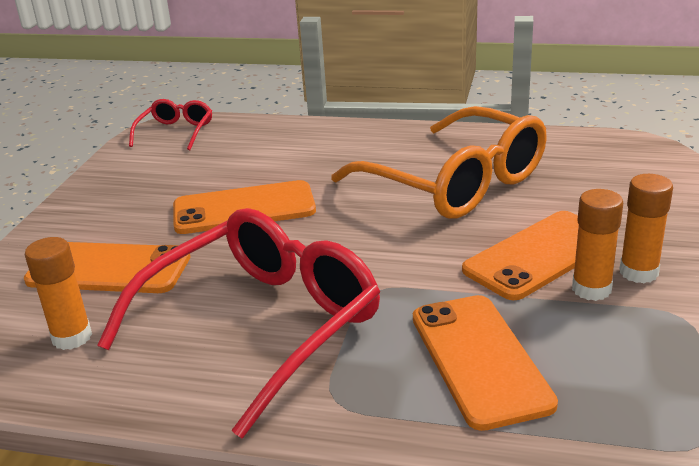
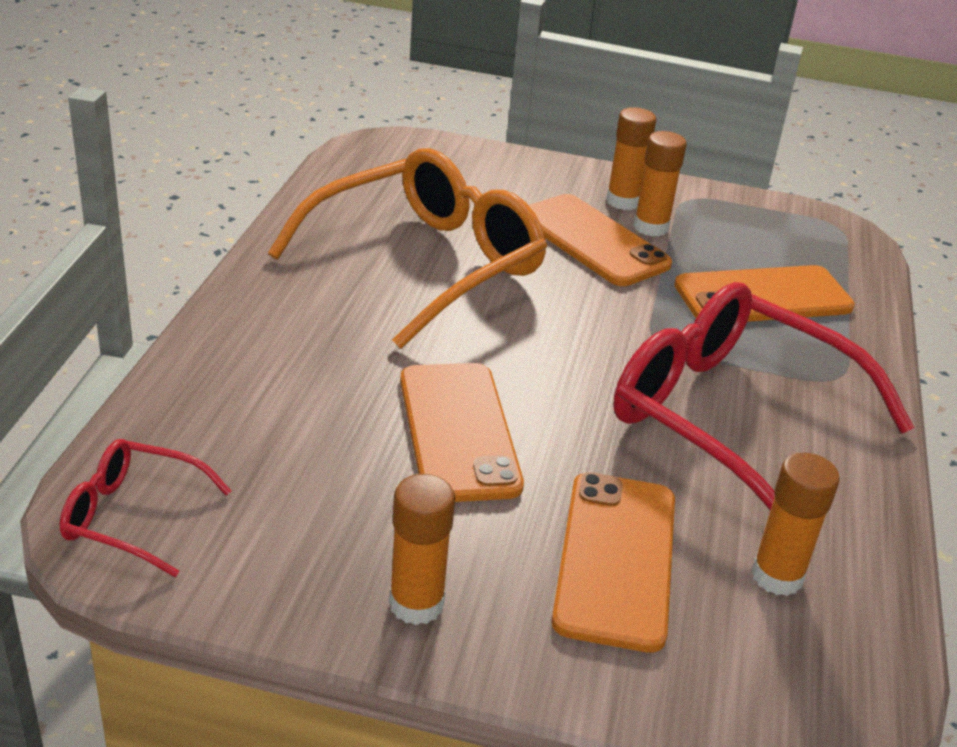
camera: 95 degrees left, 5 degrees up
(92, 206) = (416, 604): none -> orange glue stick

